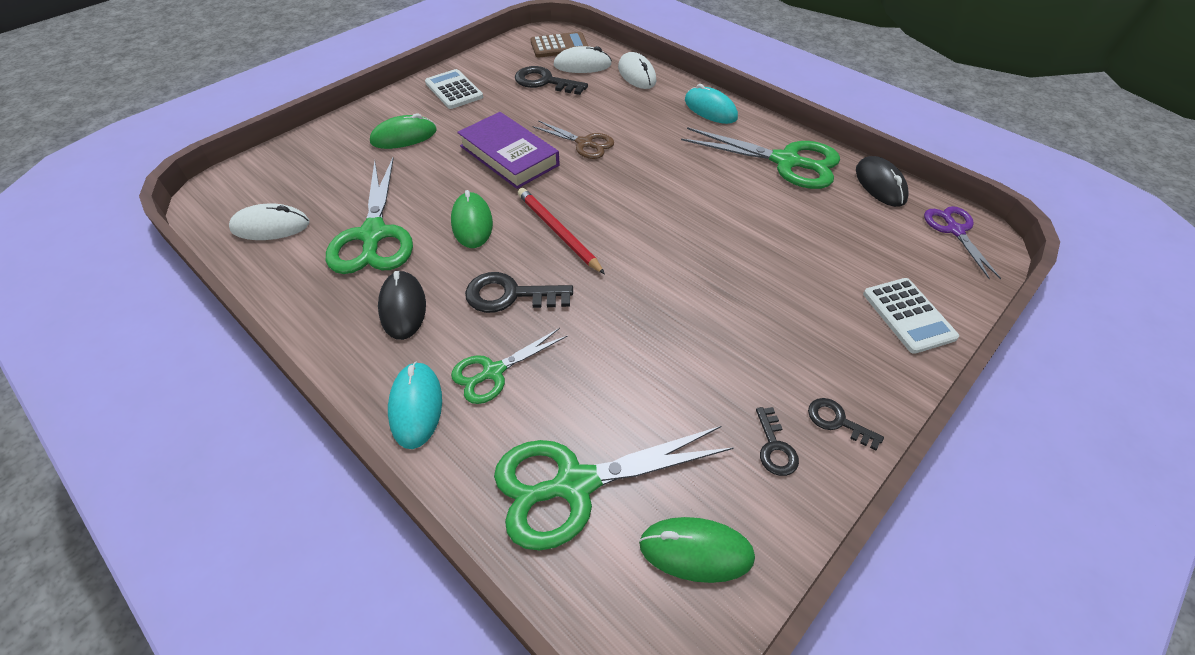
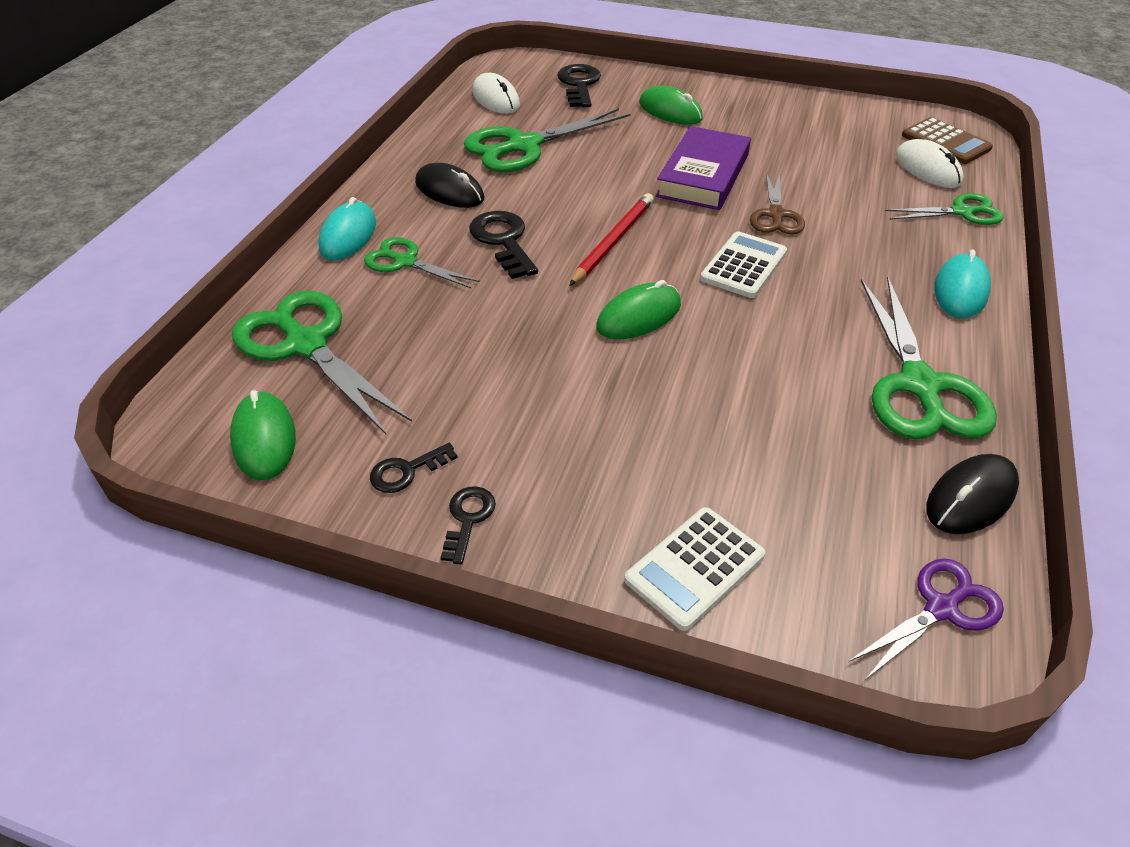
camera: 65 degrees right, 5 degrees down
(403, 307) = (449, 191): black mouse -> black mouse turned 75 degrees clockwise
(416, 406) = (348, 235): turquoise mouse -> turquoise mouse turned 45 degrees counterclockwise
(454, 90) = (774, 109): white calculator -> white calculator (743, 266)
(472, 223) = (582, 188): green mouse -> green mouse (639, 316)
(544, 82) = (859, 155): black key -> black key (579, 84)
(636, 74) = (962, 212): white mouse -> green scissors

